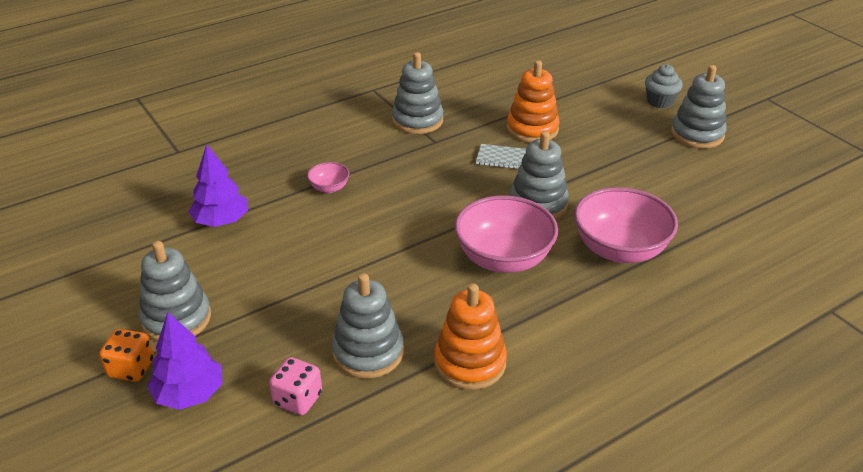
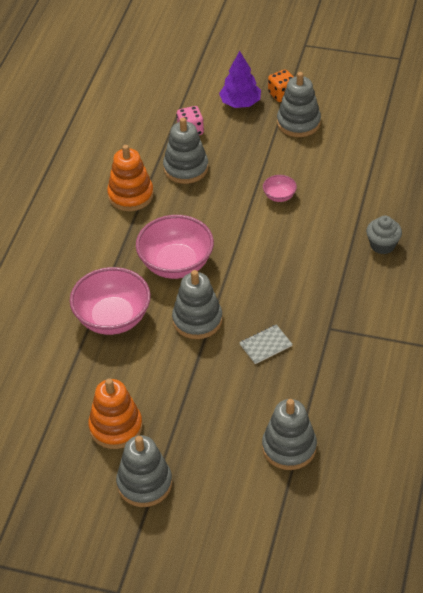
camera: 140 degrees right, 10 degrees up
(221, 221) = (365, 178): purple tree -> none
(329, 188) = (341, 241): pink bowl -> pink bowl (279, 196)
(417, 120) = (368, 340): grey stacking toy -> grey stacking toy (289, 447)
(532, 129) = (276, 393): orange stacking toy -> orange stacking toy (116, 427)
(660, 101) = (208, 511): grey cupcake -> grey cupcake (382, 245)

